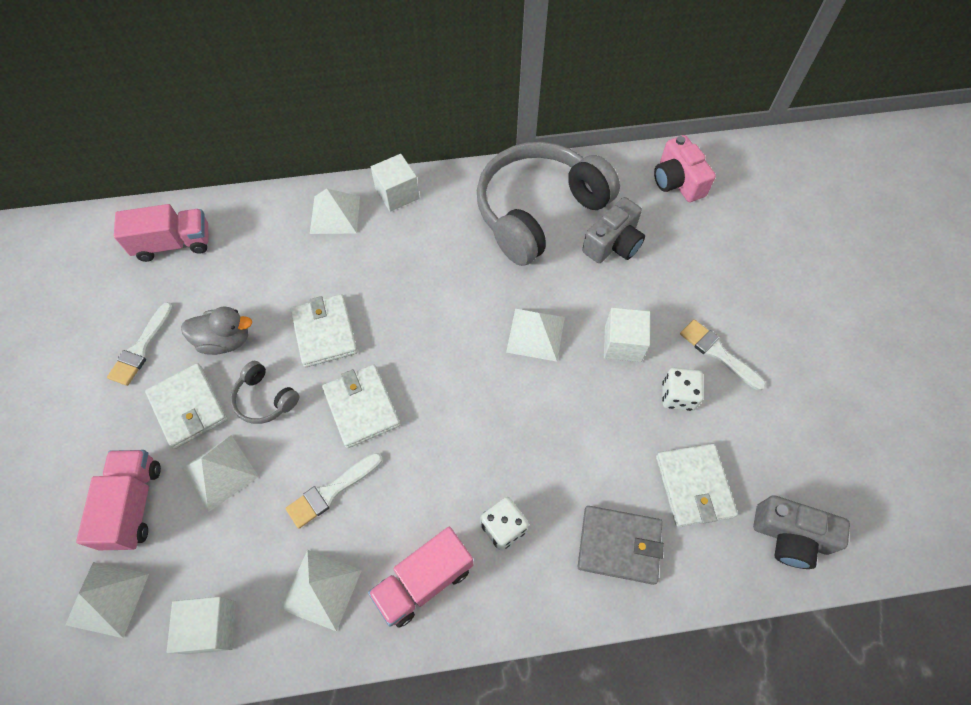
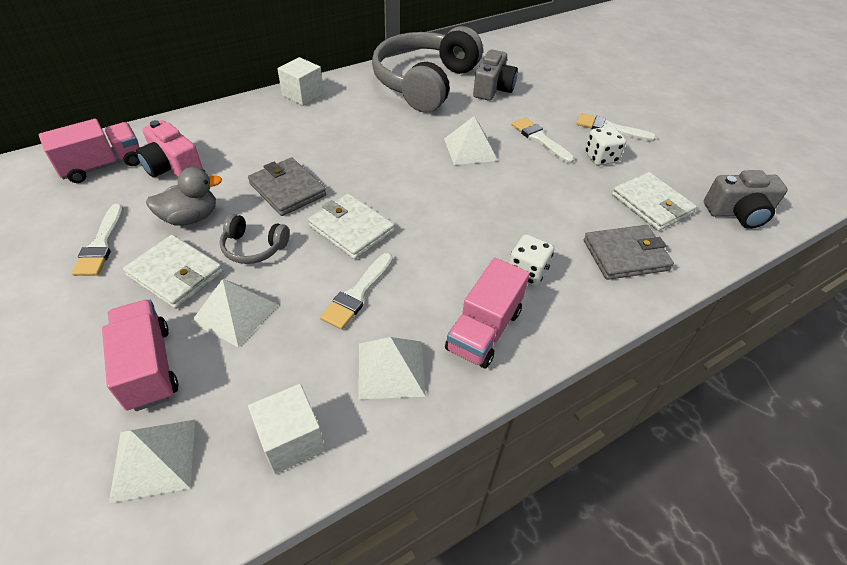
camera: 25 degrees left, 15 degrees down
(325, 332) = (287, 189): white wallet -> grey wallet
(335, 214) = (254, 117): white pyramid -> none
(623, 343) = (539, 139): white cube -> white brush
(677, 181) = (514, 50): pink camera -> pink camera (173, 167)

